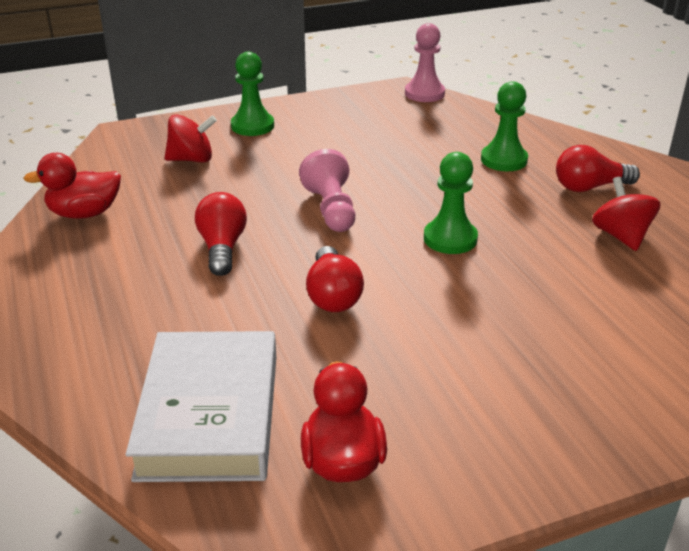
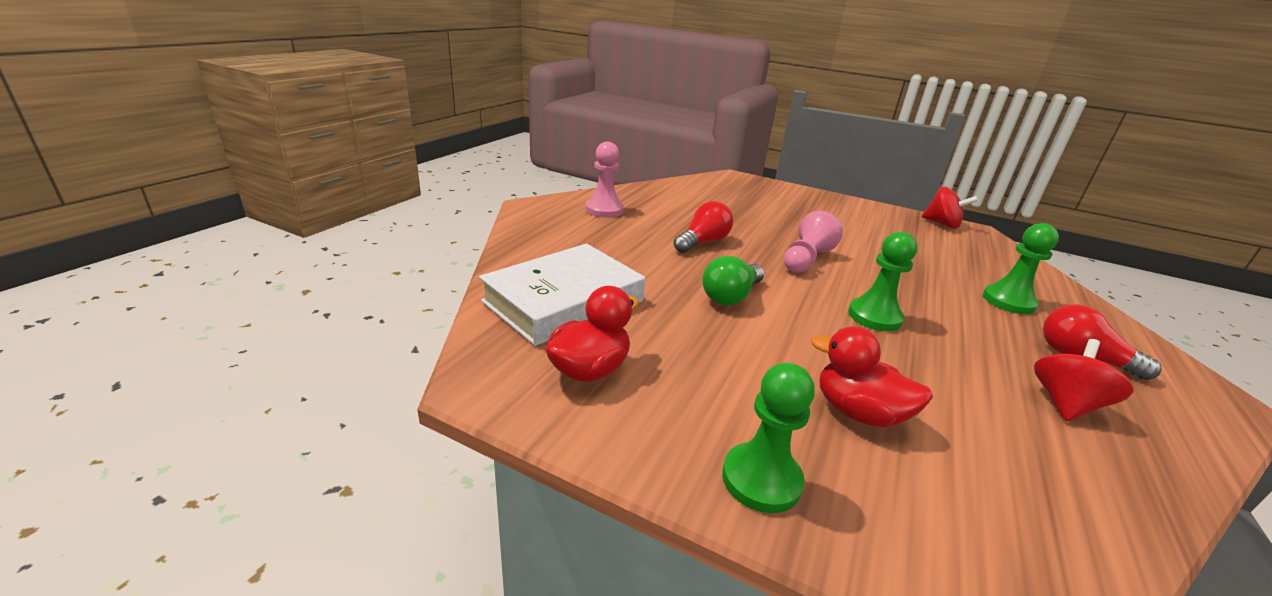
camera: 45 degrees right, 5 degrees down
(84, 213) = (656, 196): red duck -> red duck (858, 412)
(192, 159) = (754, 201): red spinning top -> red spinning top (942, 224)
(252, 126) = (820, 203): green pawn -> green pawn (761, 479)
(333, 295) = (731, 296): red light bulb -> green light bulb
(424, 94) = (992, 239): pink pawn -> pink pawn (604, 210)

